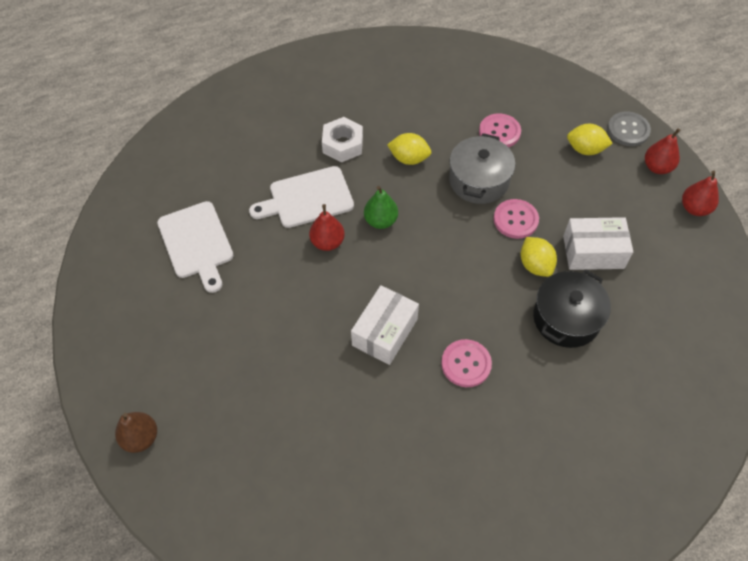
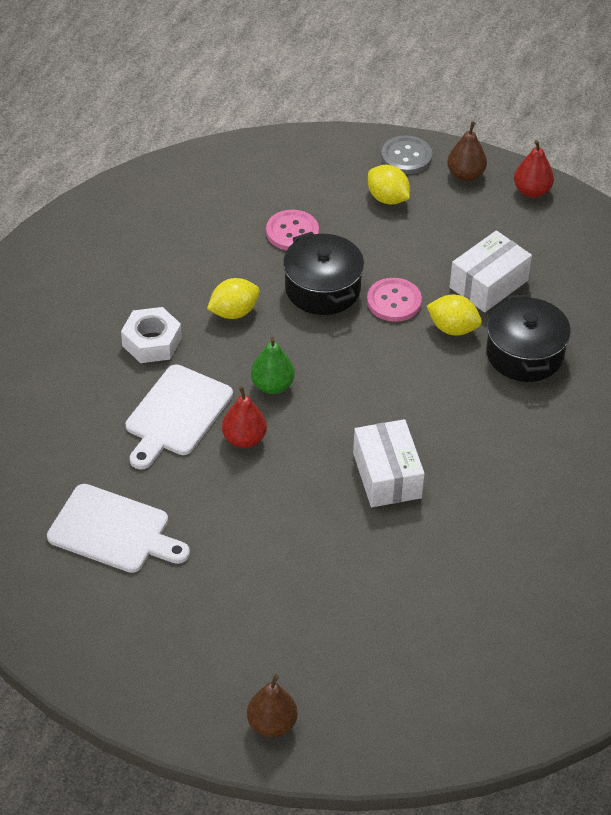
camera: 45 degrees left, 10 degrees down
(466, 364) = (484, 449): pink button -> none
(479, 180) = (322, 289): grey pot -> black pot
(585, 149) = (387, 198): yellow lemon -> yellow lemon turned 75 degrees clockwise
(657, 167) = (465, 175): red pear -> brown pear

